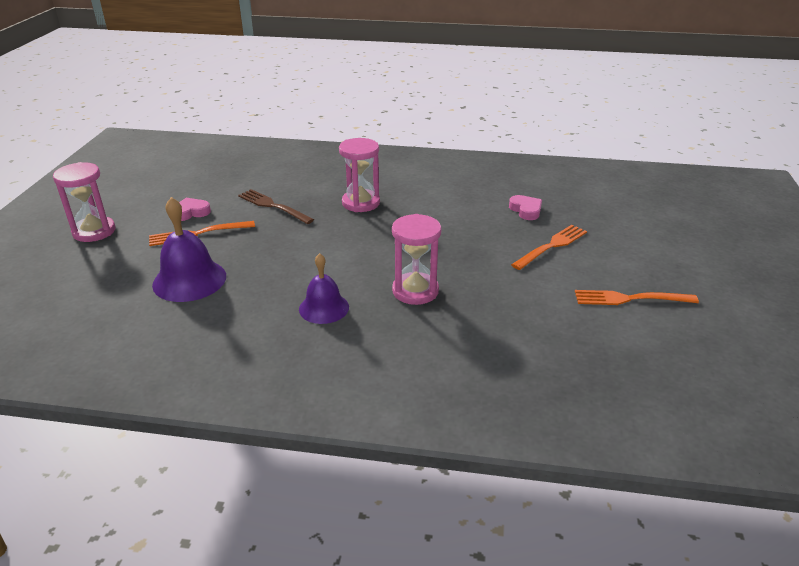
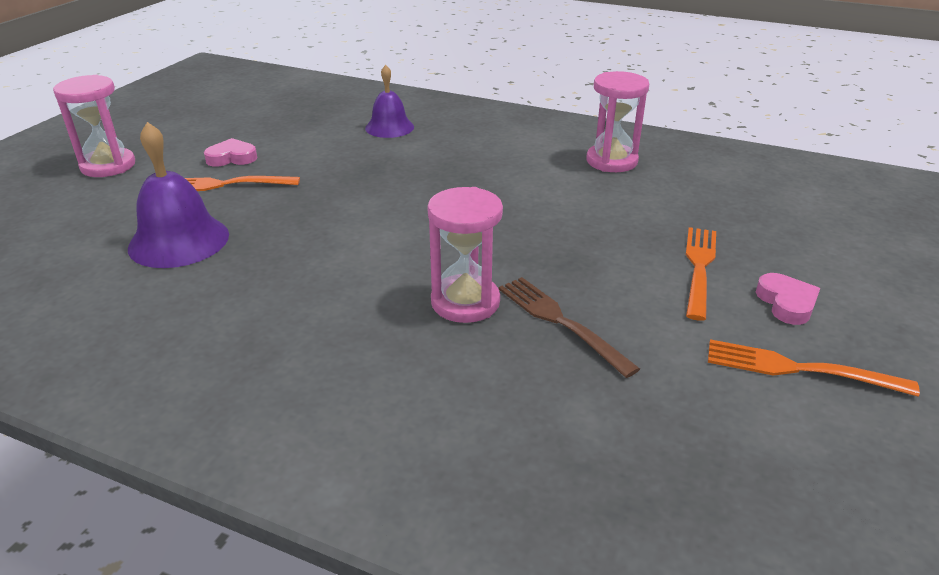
camera: 15 degrees right, 0 degrees up
(273, 206) = (336, 162): brown fork -> brown fork (560, 322)
(324, 308) = (326, 305): purple bell -> purple bell (389, 127)
(361, 203) = (450, 172): pink hourglass -> pink hourglass (611, 161)
(526, 210) = (680, 211): pink heart -> pink heart (786, 303)
(551, 246) = (699, 268): orange fork -> orange fork turned 45 degrees counterclockwise

